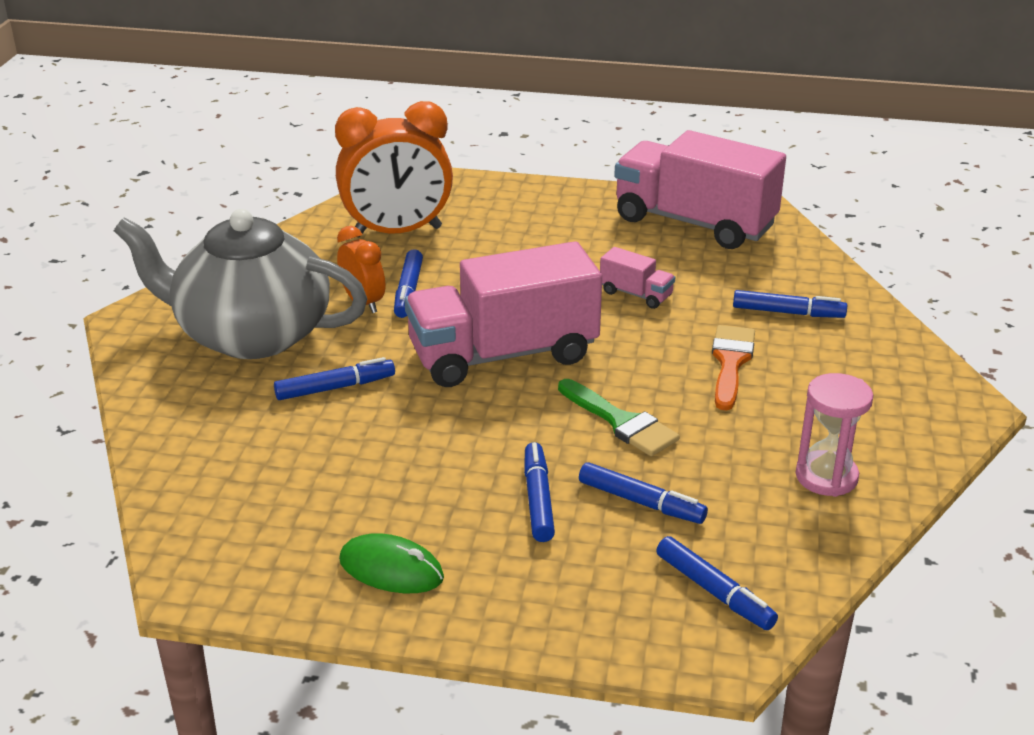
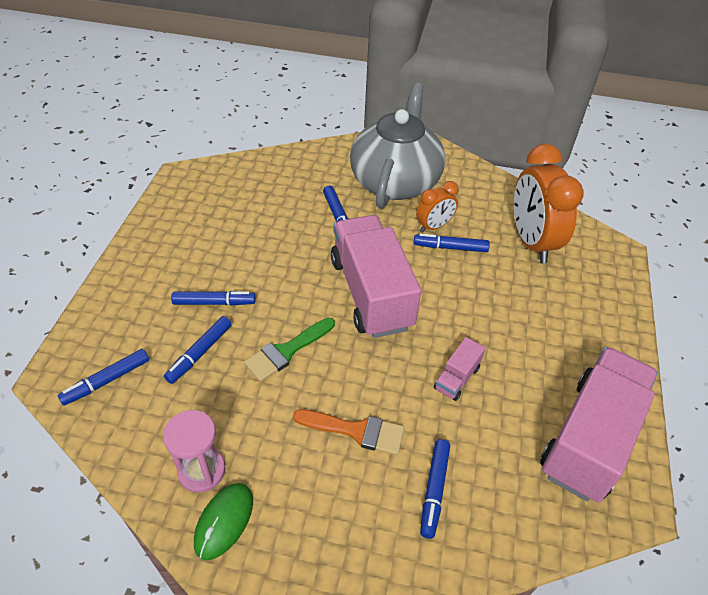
camera: 90 degrees right, 15 degrees up
(391, 569) = (171, 240): green mouse -> green mouse (224, 521)

